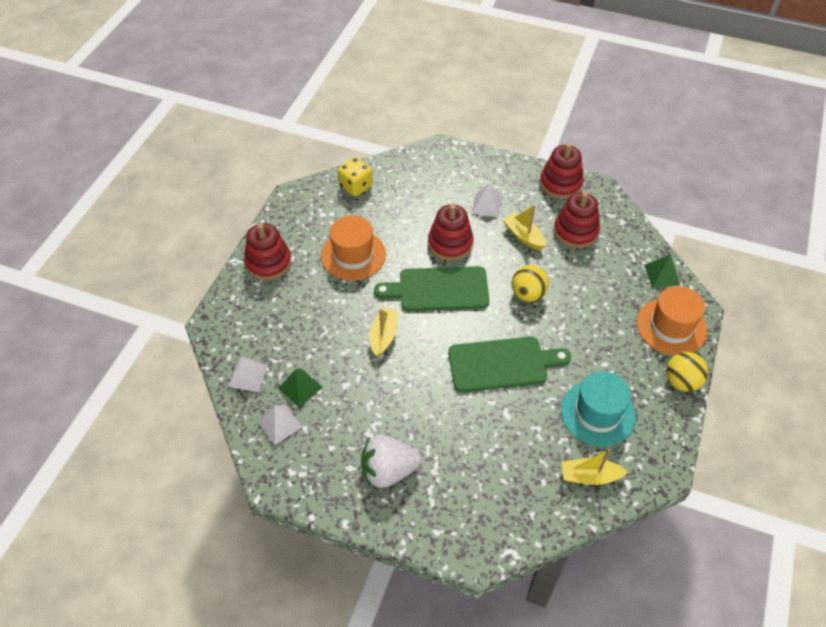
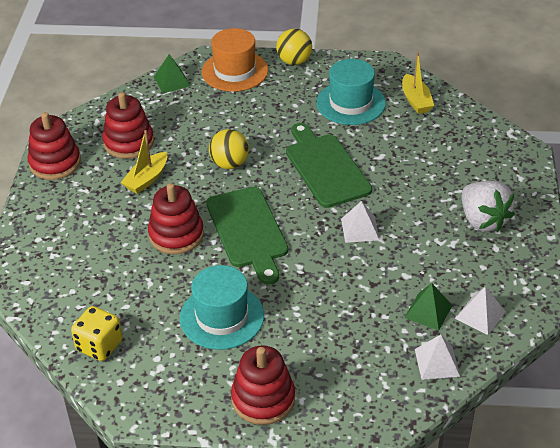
camera: 105 degrees left, 10 degrees down
(353, 255) = (222, 317): orange hat -> turquoise hat
(383, 336) = (330, 260): yellow boat -> none
(487, 205) = (105, 216): white pyramid -> white pyramid (360, 229)

